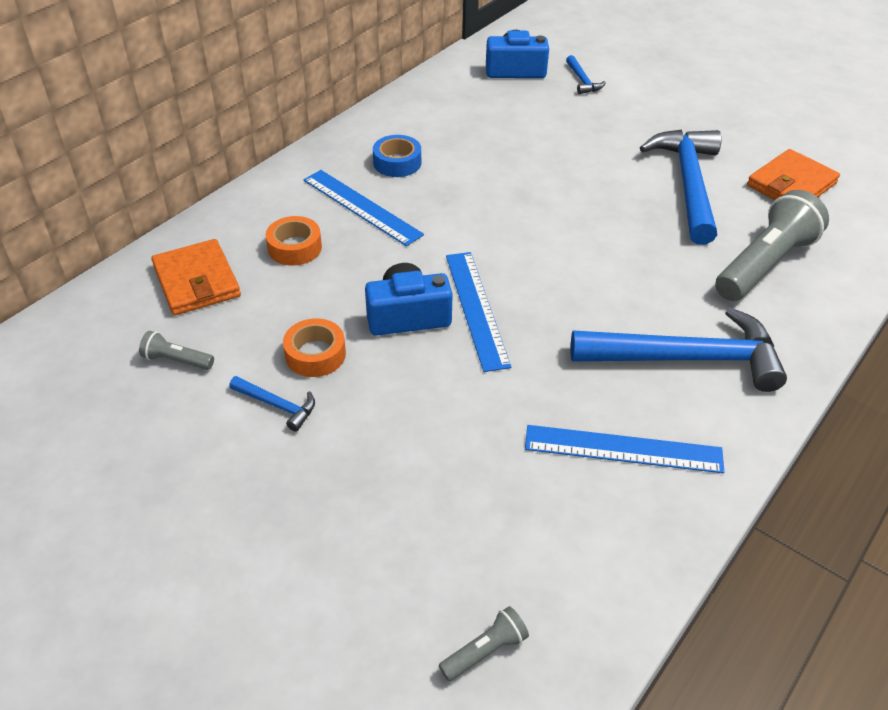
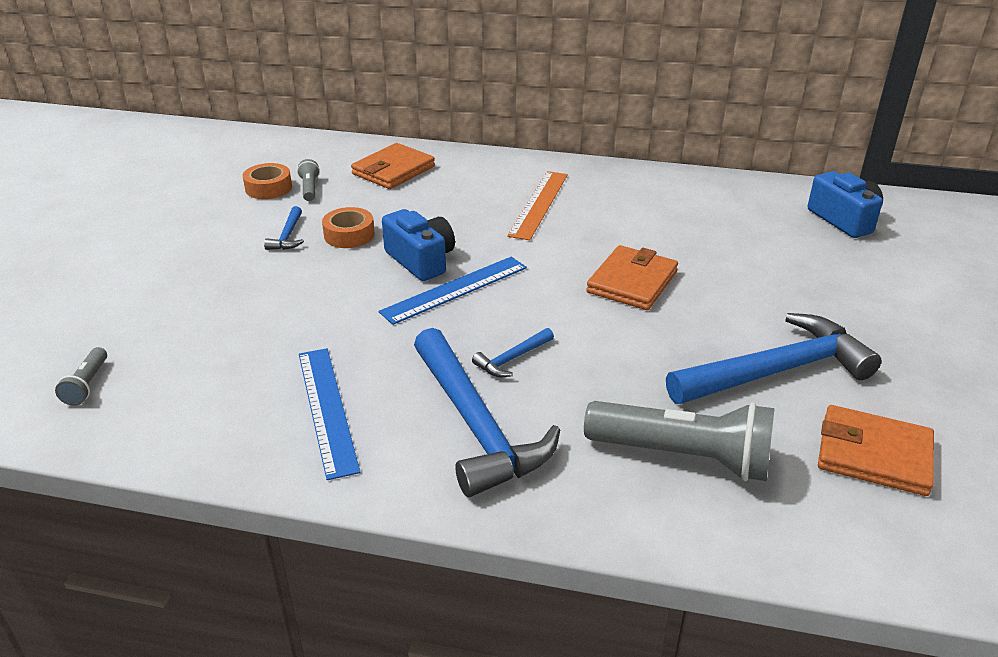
camera: 65 degrees right, 10 degrees down
(295, 247) = (462, 193): orange tape -> orange tape (268, 188)
(362, 207) = (539, 204): blue ruler -> orange ruler
(397, 162) = (616, 202): blue tape -> none
(485, 651) = (87, 385): grey flashlight -> grey flashlight turned 60 degrees clockwise
(533, 203) = (632, 282): none -> orange wallet
(582, 81) = (883, 261): blue hammer -> blue hammer (512, 359)

